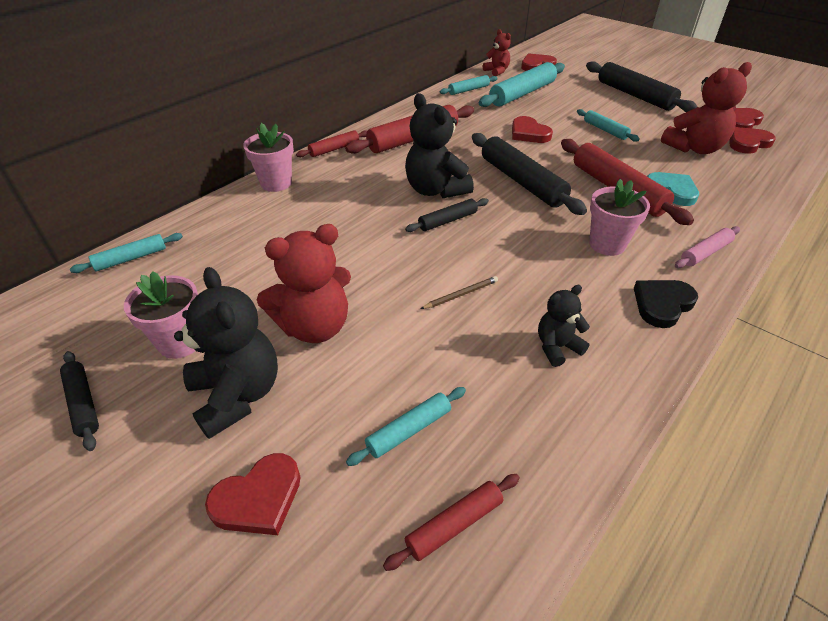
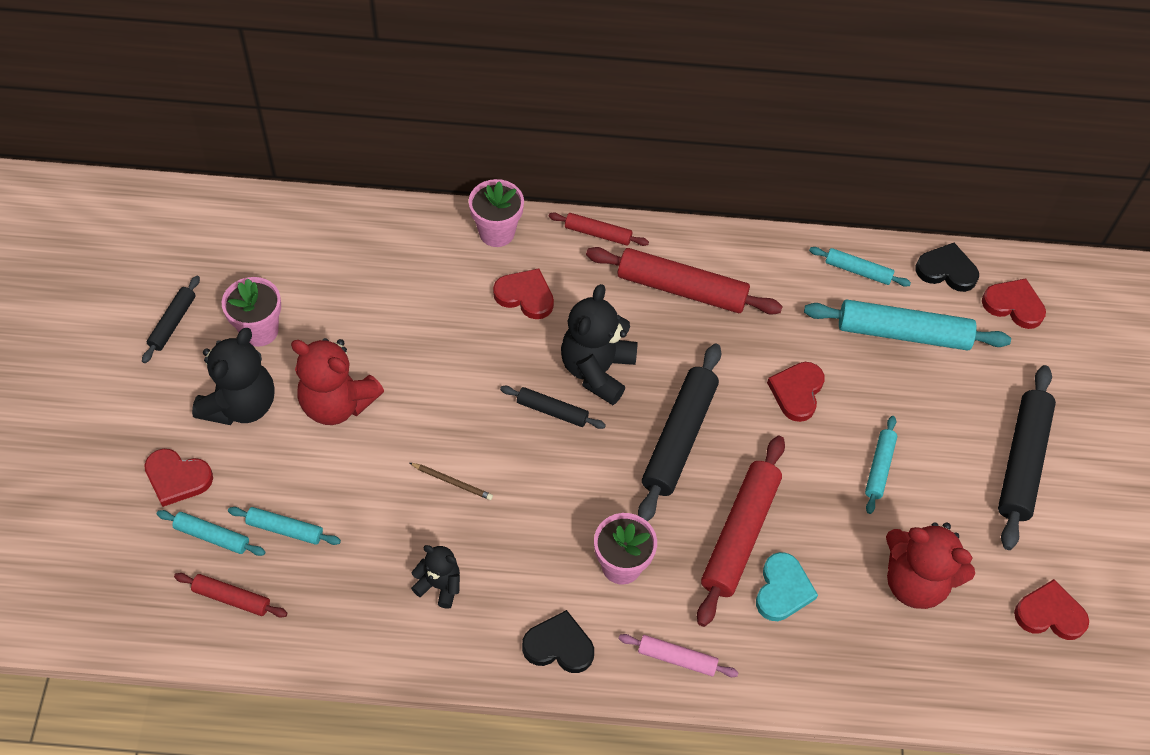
camera: 50 degrees right, 15 degrees up
(131, 258) = (315, 219): turquoise rolling pin -> turquoise rolling pin (212, 536)
(497, 71) = (946, 270): red teddy bear -> black heart
(748, 143) = (987, 638): red heart -> red heart (525, 296)

